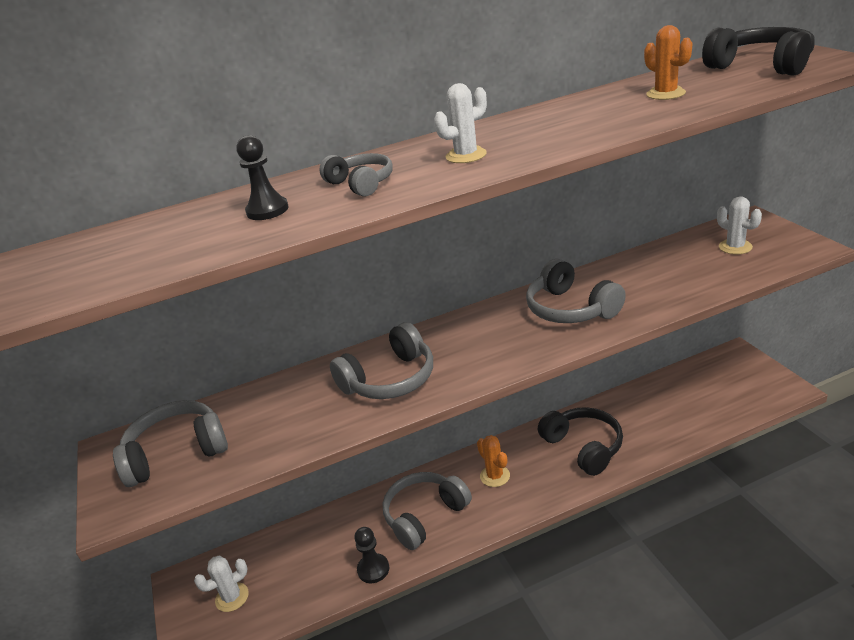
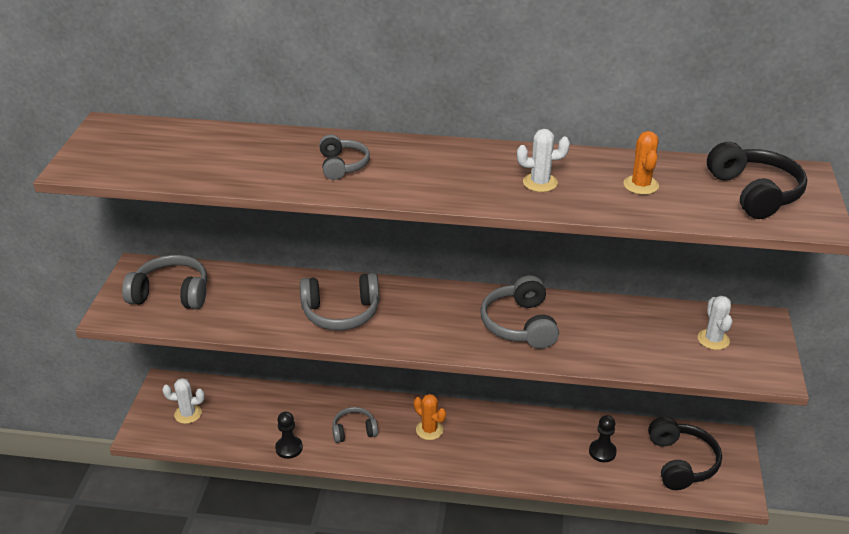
camera: 25 degrees right, 5 degrees up
(267, 210) = (268, 159): black pawn -> black pawn (602, 452)
(425, 516) = (354, 431): grey headphones -> grey headphones, size x0.62
(466, 155) = (432, 174): white cactus -> white cactus (540, 183)
(495, 476) = (429, 430): orange cactus -> orange cactus turned 45 degrees counterclockwise
(583, 447) = (517, 446): black headphones -> black headphones (681, 462)

